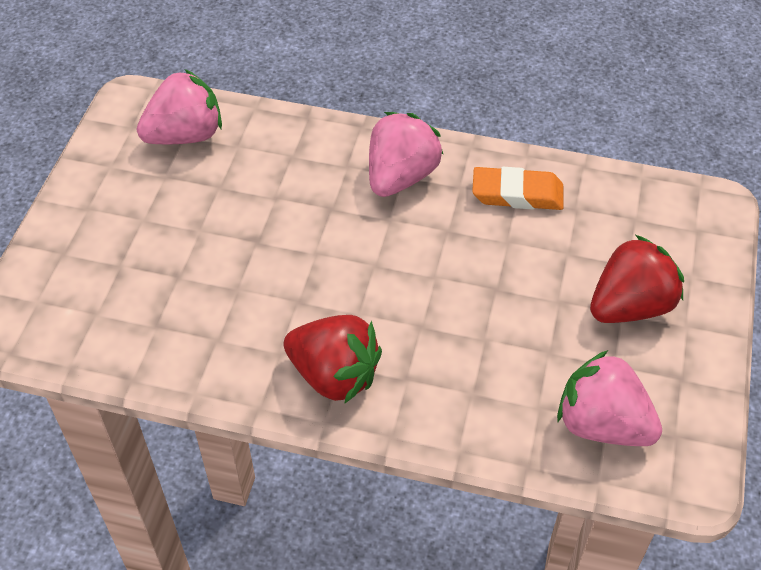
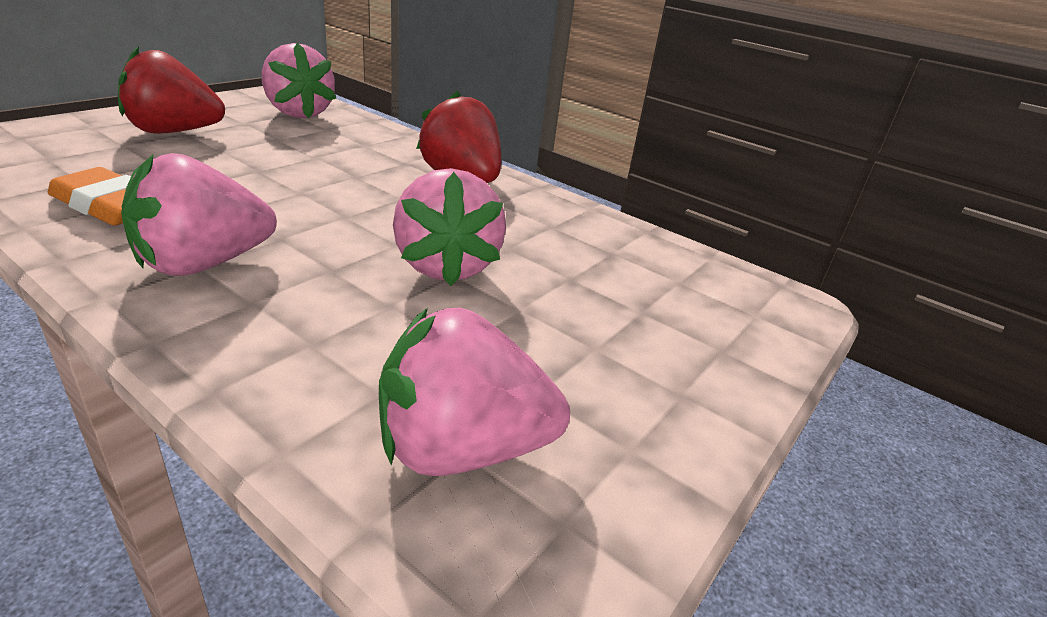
camera: 160 degrees left, 20 degrees down
(266, 245) = (446, 266): none -> pink strawberry

